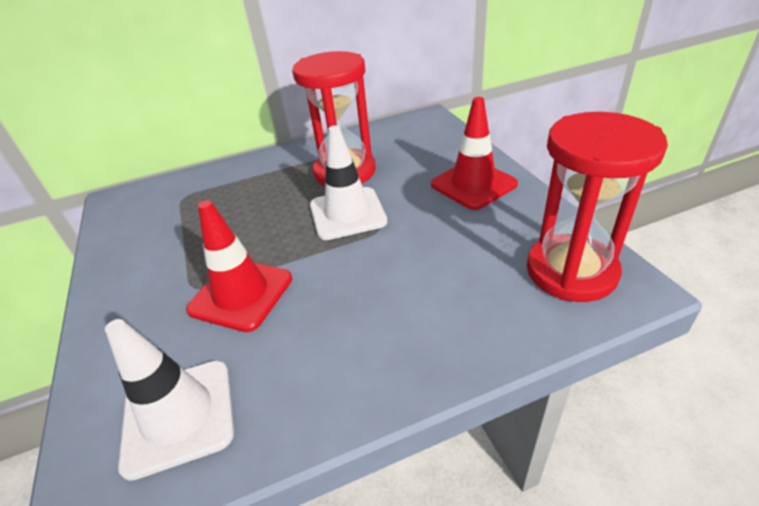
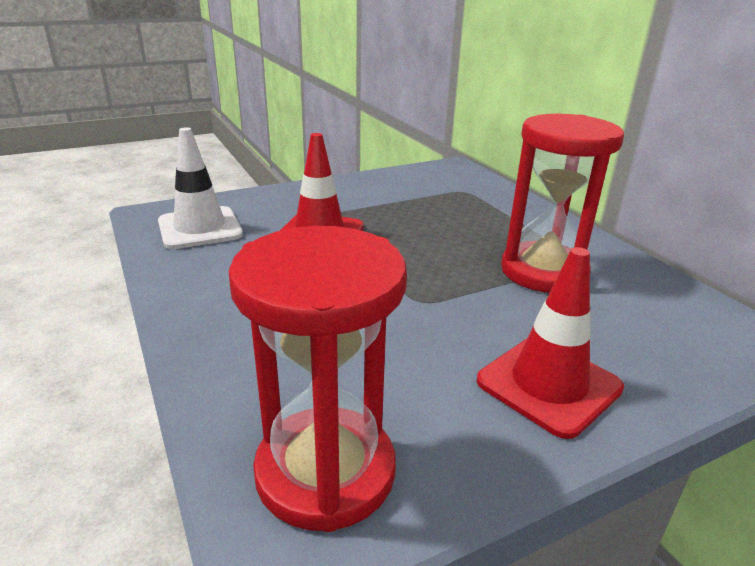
camera: 80 degrees right, 10 degrees down
(347, 213) = (449, 278): white traffic cone -> none

